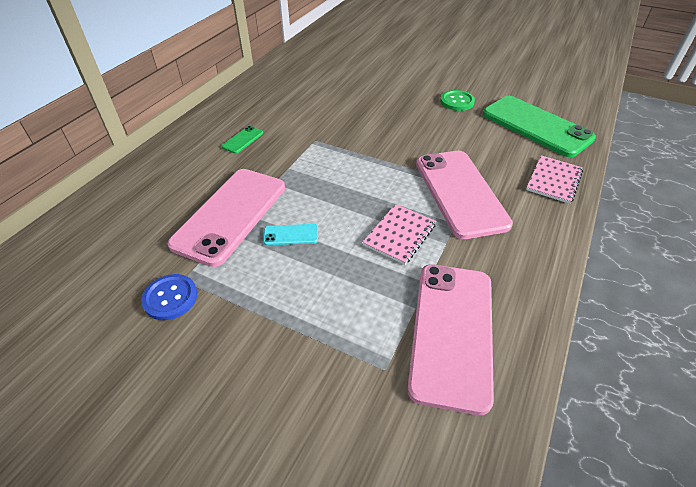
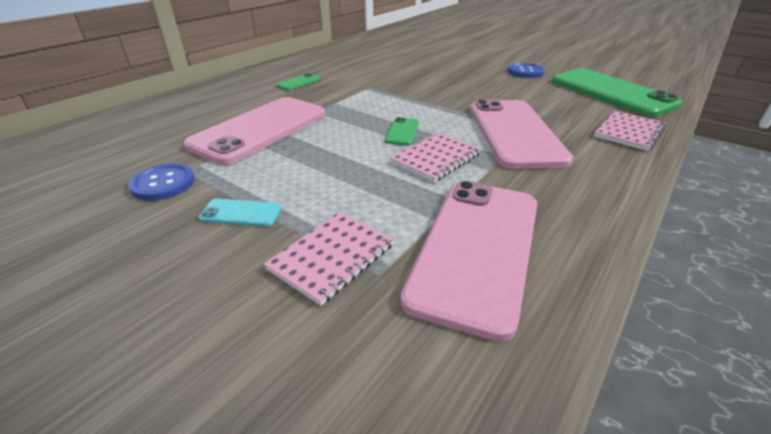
camera: 10 degrees right, 10 degrees down
(291, 235) = (315, 148): turquoise phone -> turquoise phone (241, 213)
(345, 358) = (331, 257): none -> pink notebook
(362, 203) = (402, 132): none -> green phone
(457, 101) = (525, 72): green button -> blue button

